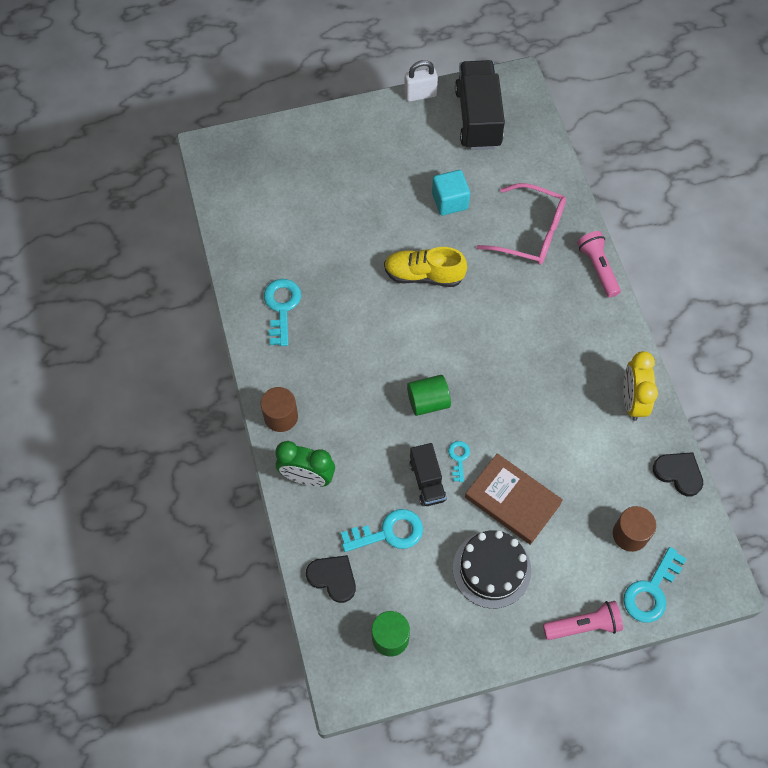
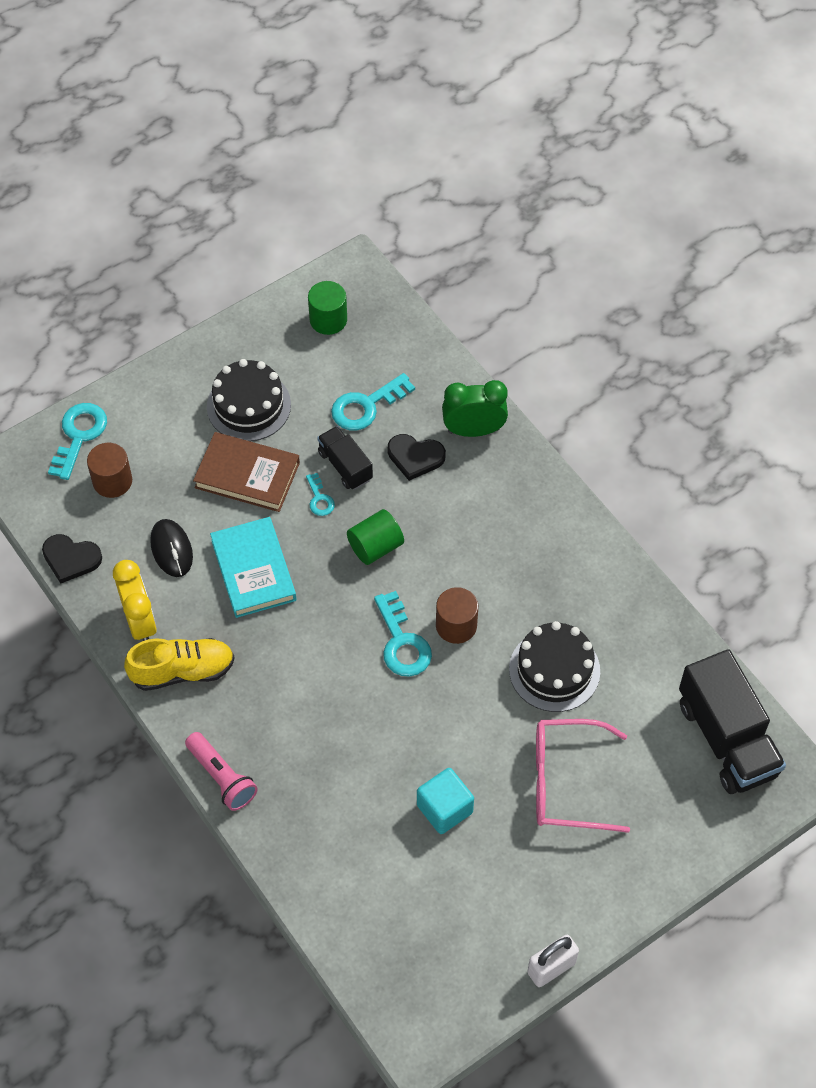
camera: 160 degrees right, 5 degrees down
(281, 307) = (591, 599): turquoise key -> turquoise key (402, 642)
(281, 416) = (531, 480): brown cylinder -> brown cylinder (456, 625)
(333, 266) = (554, 670): none -> black cake
(333, 578) = (405, 350): black heart -> black heart (415, 457)
(424, 275) = (438, 695): yellow shoe -> yellow shoe (182, 671)
(478, 118) = (453, 956): black truck -> black truck (726, 738)
(530, 232) = (324, 798): pink glasses -> pink glasses (567, 782)
(531, 414) = (253, 570): none -> turquoise book
(583, 625) = (141, 386): pink flashlight -> none
(593, 454) = (171, 549): none -> black mouse

